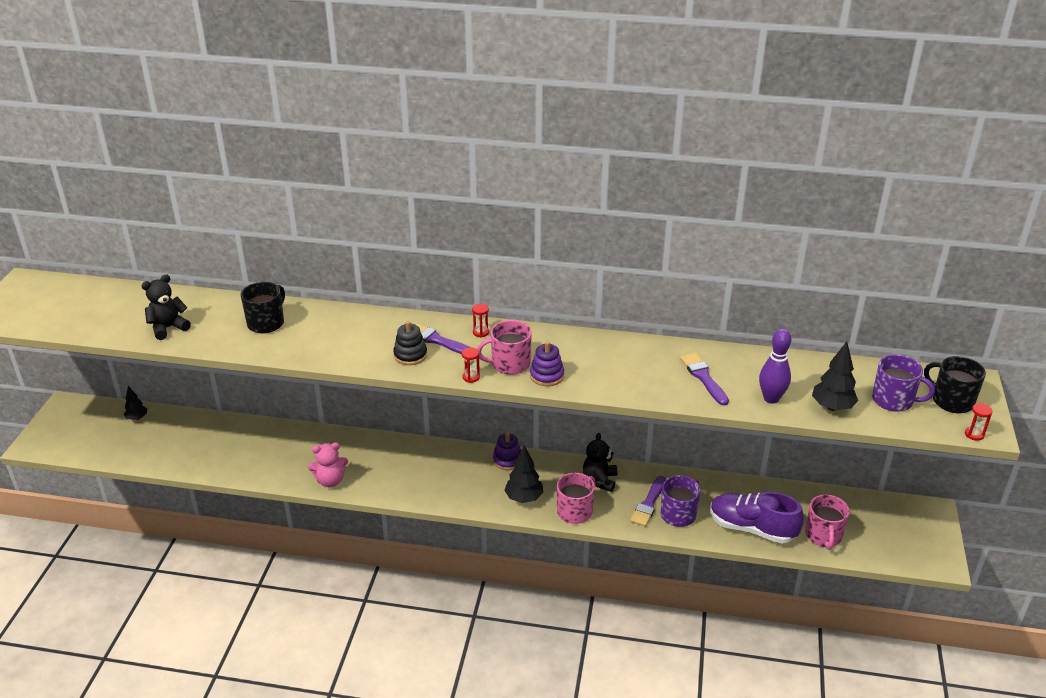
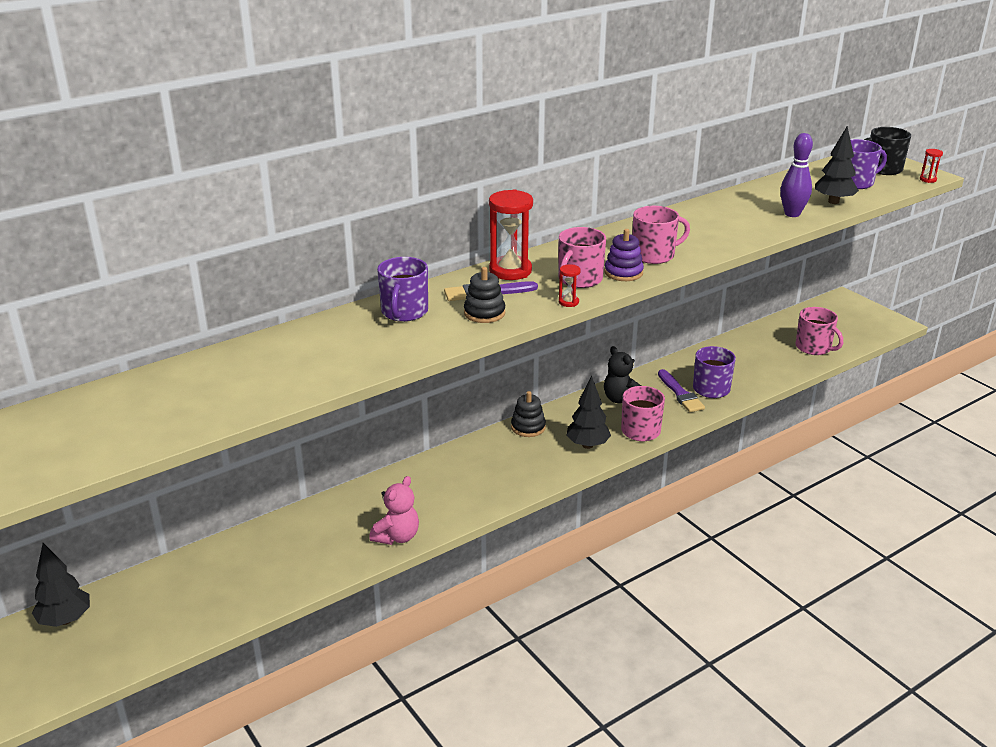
camera: 45 degrees left, 5 degrees down
(137, 418) = (65, 620): black tree -> black tree, size x1.57
(168, 328) = (175, 415): black teddy bear -> none
(266, 323) = (286, 358): black mug -> none
(371, 327) = (404, 312): none -> purple mug
(481, 332) = (510, 271): red hourglass -> red hourglass, size x2.20
(507, 460) = (528, 427): purple stacking toy -> black stacking toy
(594, 374) = (654, 255): none -> pink mug
(703, 377) = (728, 222): purple brush -> none
(752, 528) = (768, 369): purple shoe -> none

